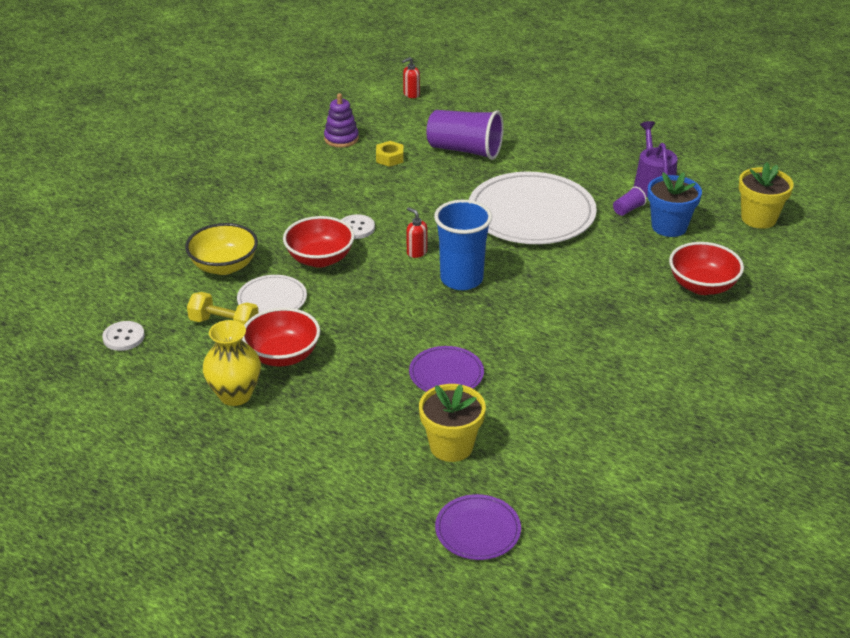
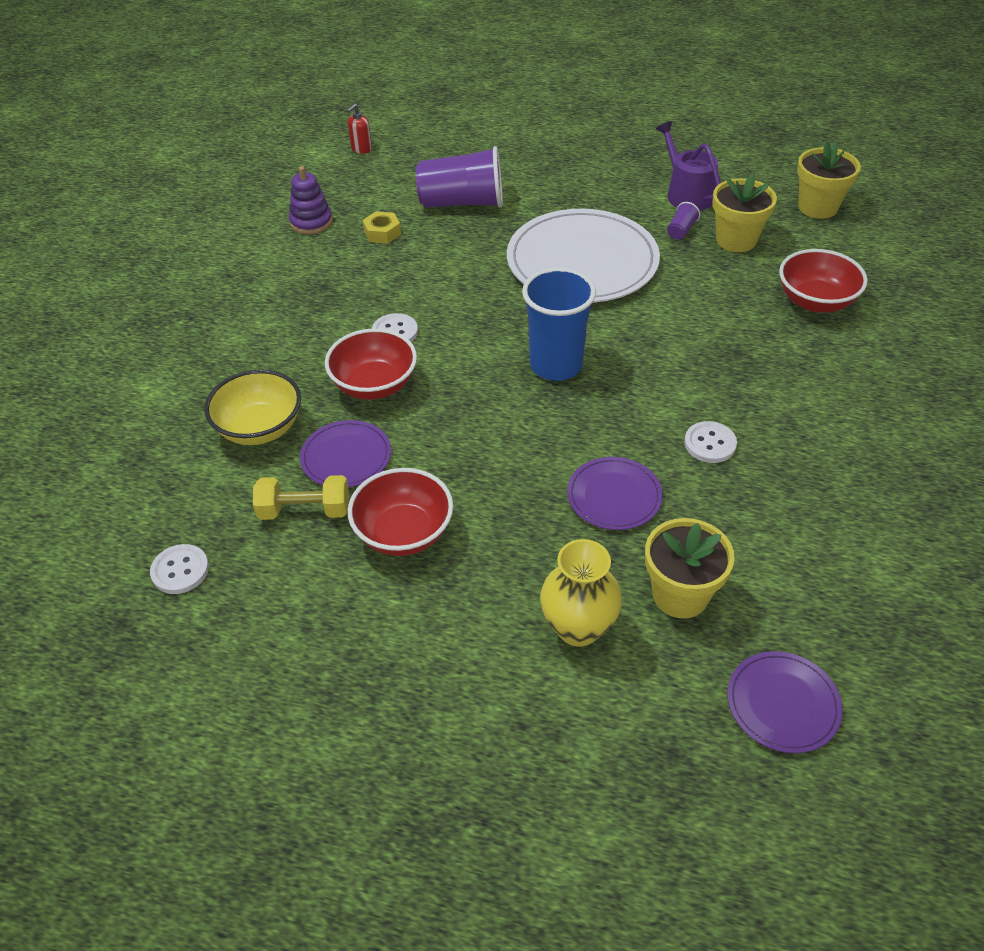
camera: 20 degrees left, 10 degrees up
(235, 395) = (375, 609): yellow vase -> yellow vase (578, 627)
(272, 299) = (346, 457): white plate -> purple plate
(416, 252) = (484, 344): red soap dispenser -> none
(542, 360) = (710, 443): none -> white button
(669, 227) = (736, 240): blue flower pot -> yellow flower pot

